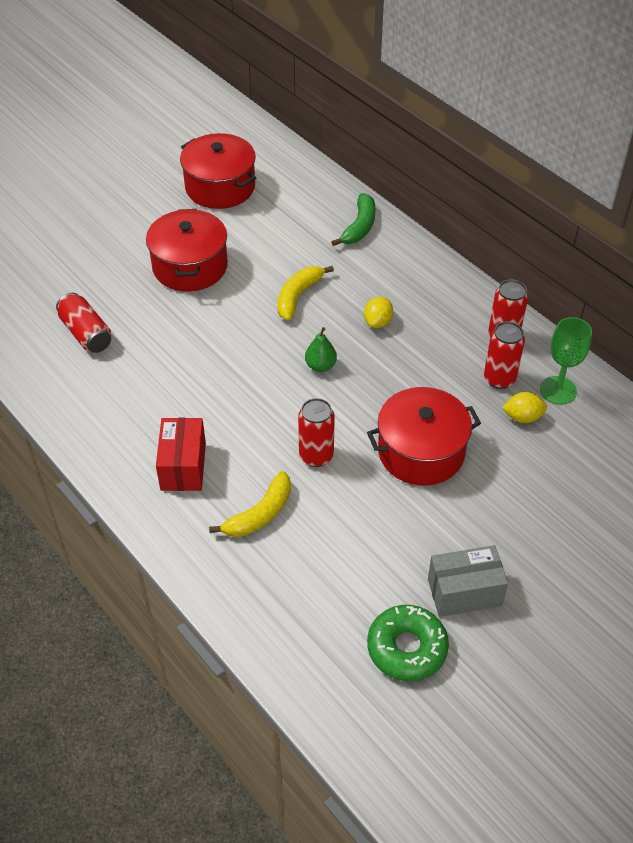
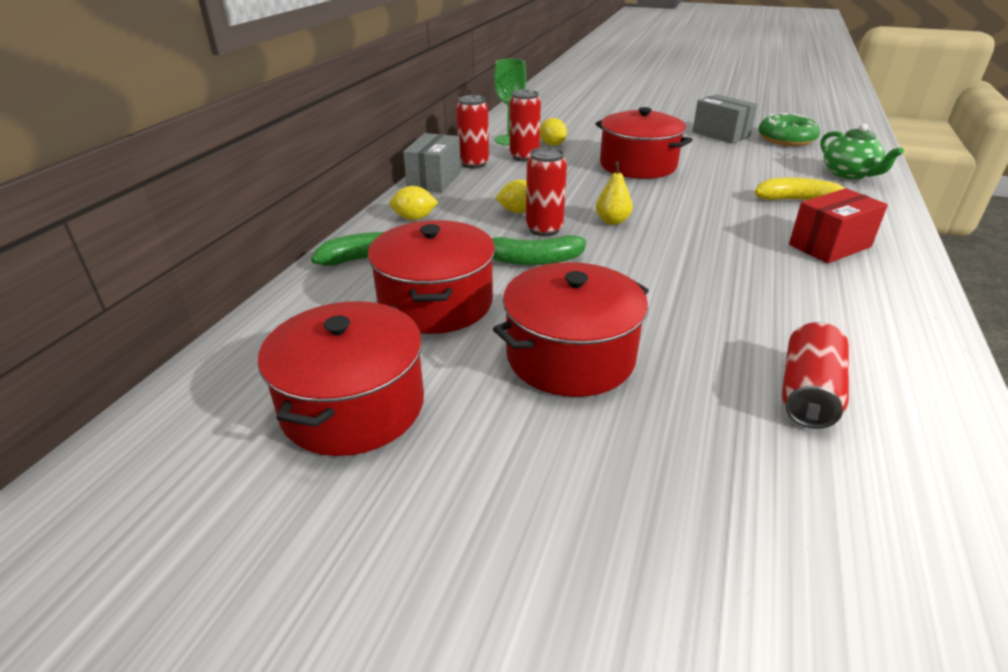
camera: 120 degrees left, 15 degrees down
(278, 612) = (849, 174): none -> green teapot
(283, 237) = (435, 302): none -> red pot
(298, 296) = (532, 260): yellow banana -> green banana
(316, 456) = (709, 196): red can -> red can (544, 229)
(320, 366) = (612, 221): green pear -> yellow pear
(408, 264) = (414, 218): none -> yellow lemon
(479, 298) = (434, 180): none -> grey box

